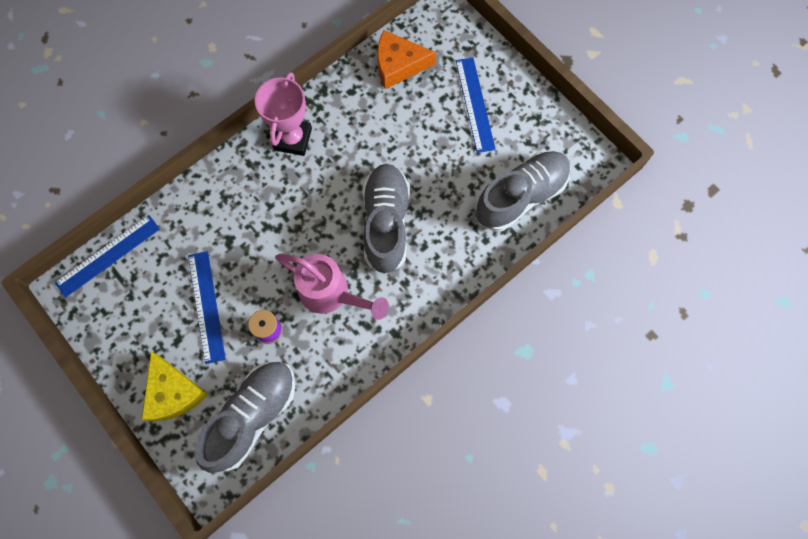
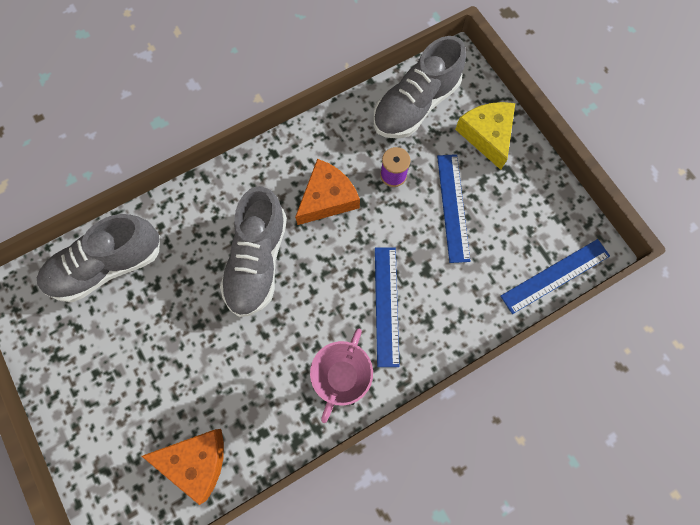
camera: 170 degrees left, 0 degrees up
(331, 294) = (327, 198): pink watering can -> orange cheese
(475, 104) = (120, 387): blue ruler -> blue ruler (386, 305)

